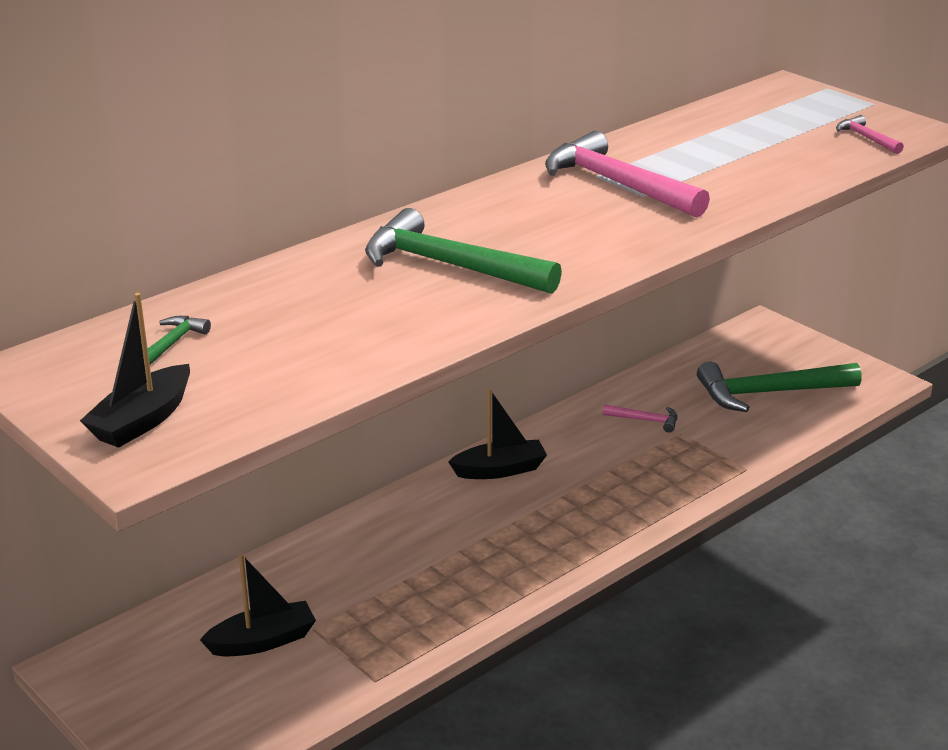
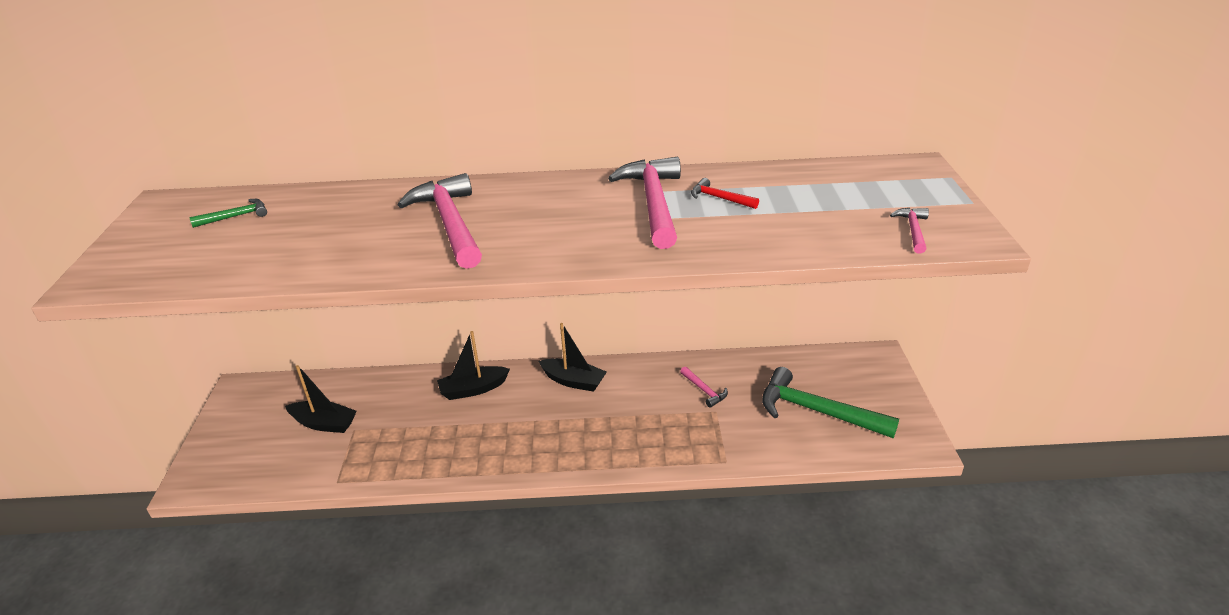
camera: 40 degrees right, 5 degrees up
(142, 420) = (140, 257): black boat -> black boat (473, 389)
(450, 266) = (450, 223): green hammer -> pink hammer
(669, 162) = (719, 198): none -> red hammer

